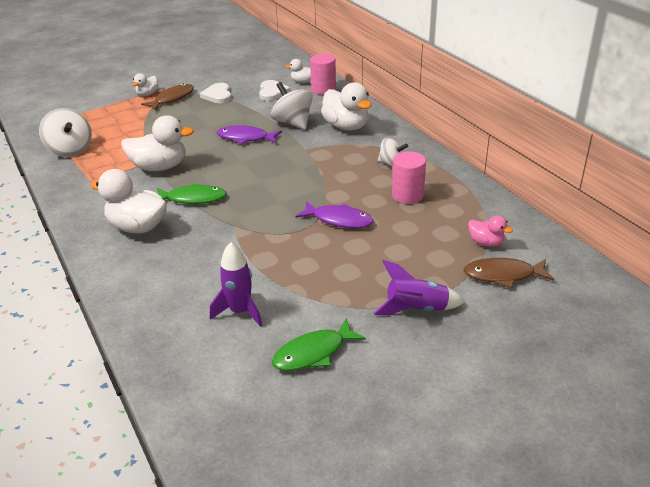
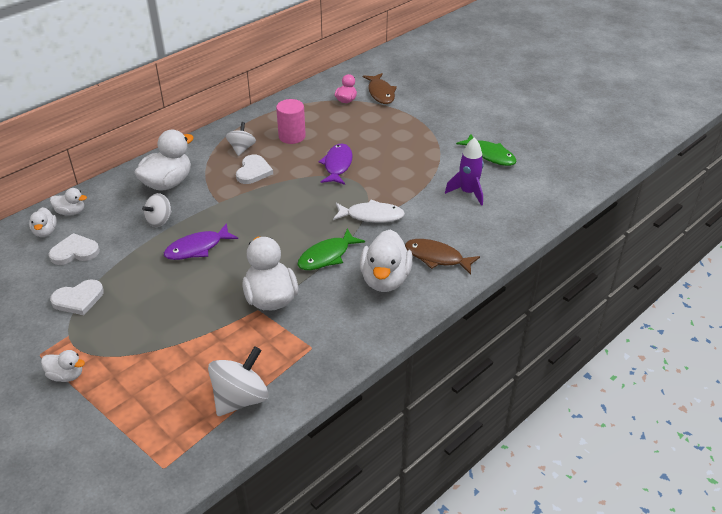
camera: 105 degrees left, 5 degrees up
(172, 99) = (85, 343): brown fish -> brown fish (437, 257)
(193, 198) = (327, 256): green fish -> green fish turned 120 degrees counterclockwise
(237, 231) = (371, 216): none -> white fish
(246, 138) = (197, 248): purple fish -> purple fish turned 60 degrees clockwise
(293, 123) = (159, 220): white spinning top -> white spinning top, size x0.63
(323, 89) = (71, 212): pink cylinder -> white duck
(347, 169) = (253, 171): none -> white heart
(416, 309) = (429, 122): purple rocket -> none

